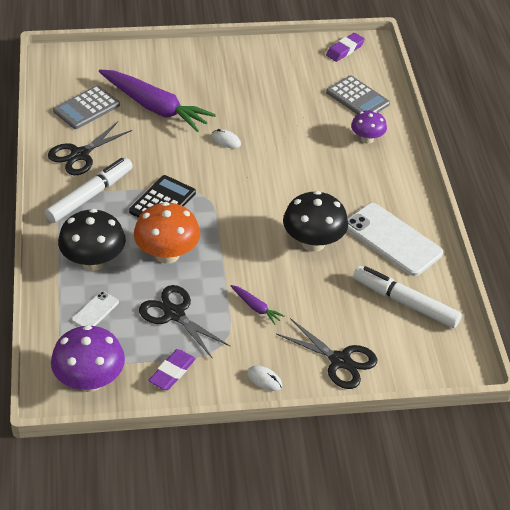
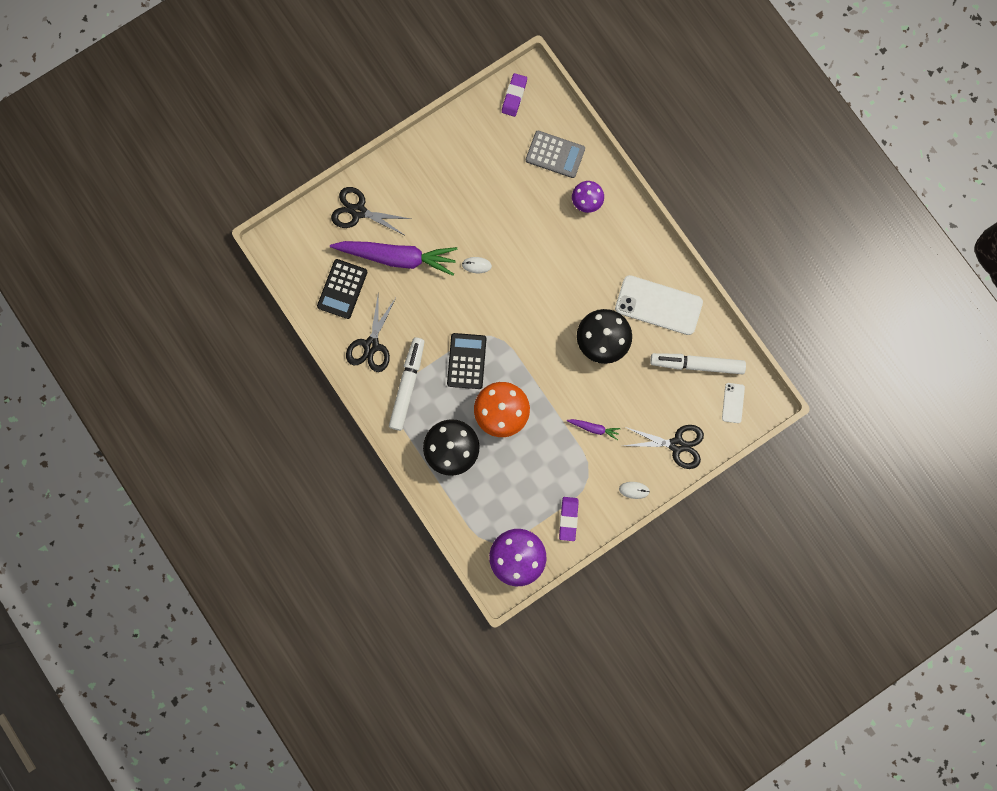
camera: 25 degrees left, 35 degrees up
(86, 108) = (342, 289): grey calculator -> black calculator
(95, 311) = (482, 495): white phone -> white phone (733, 403)
(174, 314) = (540, 466): black scissors -> black scissors (358, 211)

